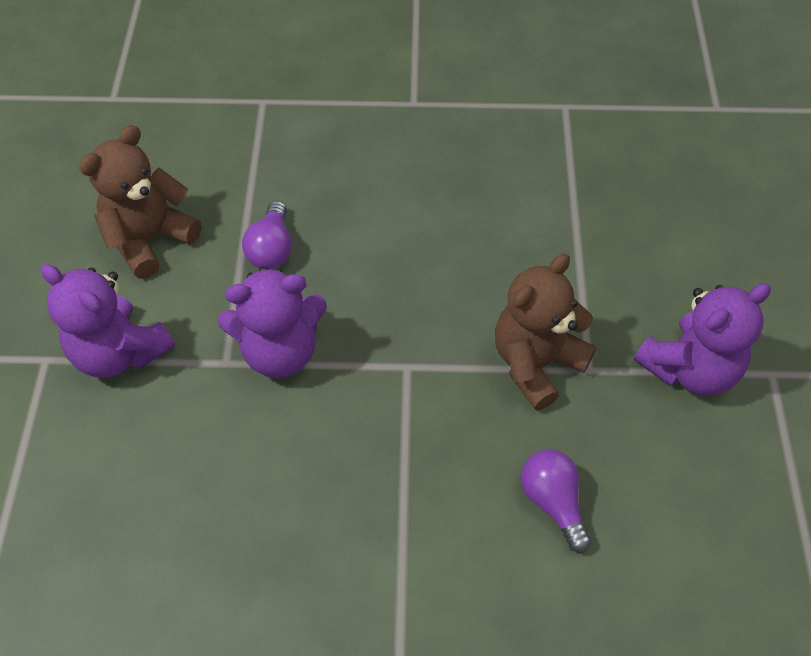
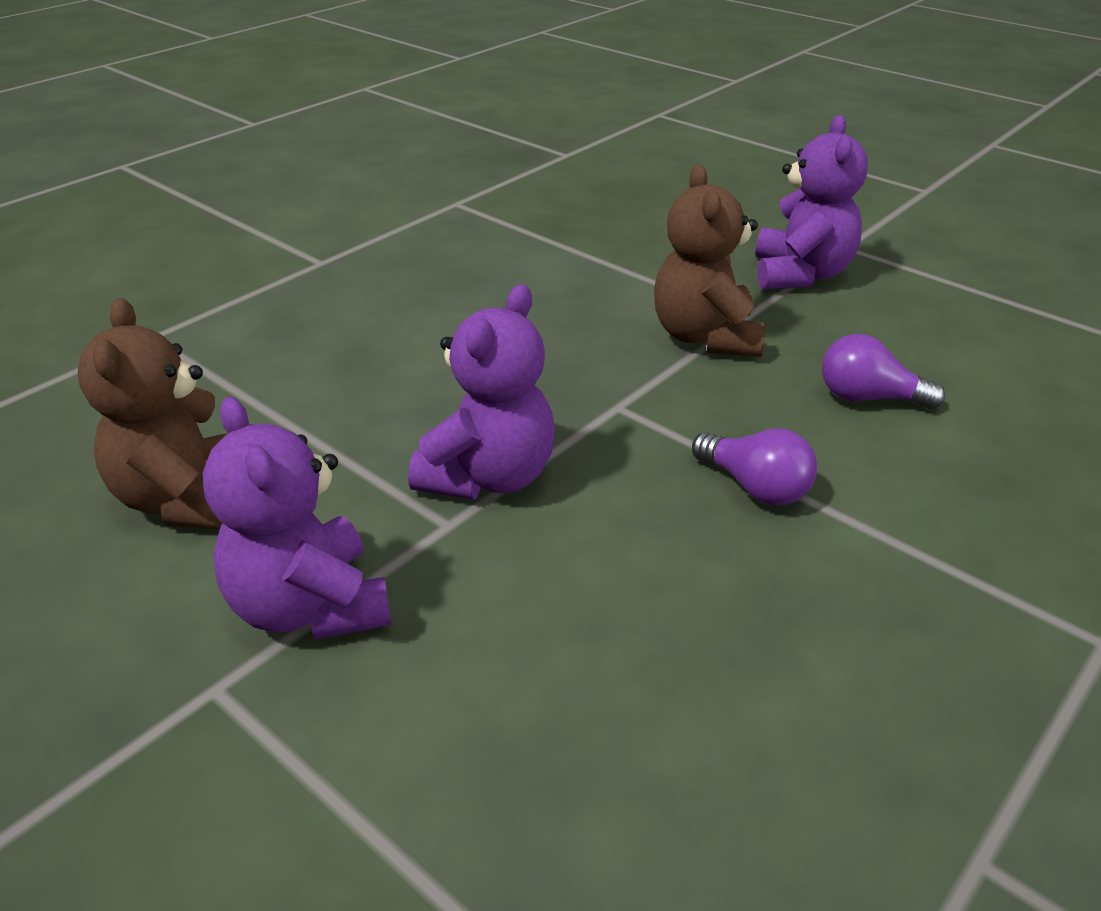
camera: 50 degrees left, 20 degrees down
(119, 352) = (309, 607): purple teddy bear -> purple teddy bear turned 75 degrees clockwise
(272, 249) = (348, 419): purple light bulb -> purple light bulb (755, 487)

